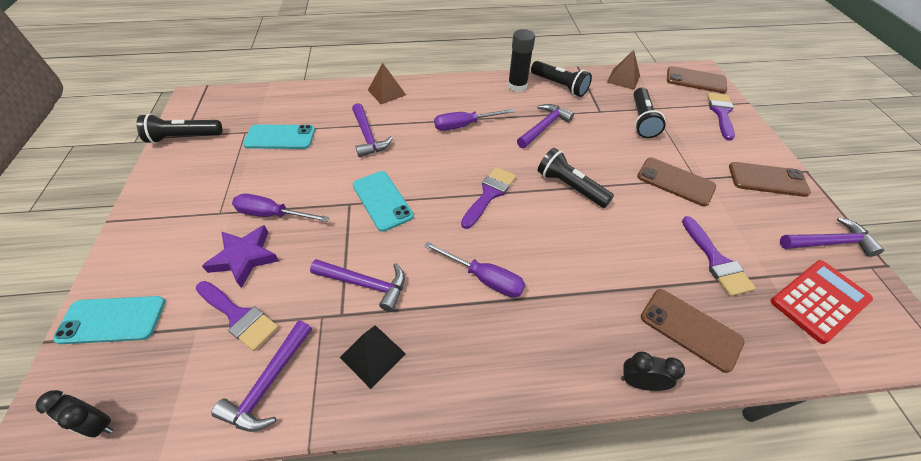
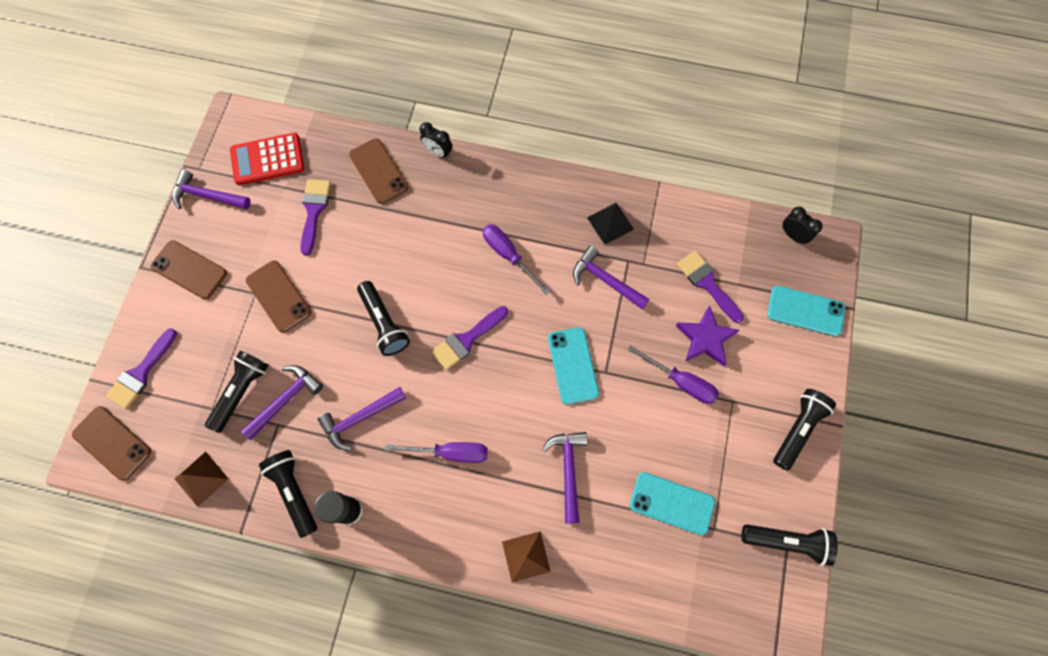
camera: 160 degrees left, 20 degrees up
(155, 207) = (797, 429): none -> black flashlight
(269, 383) = (683, 226): purple hammer -> purple hammer (285, 400)

